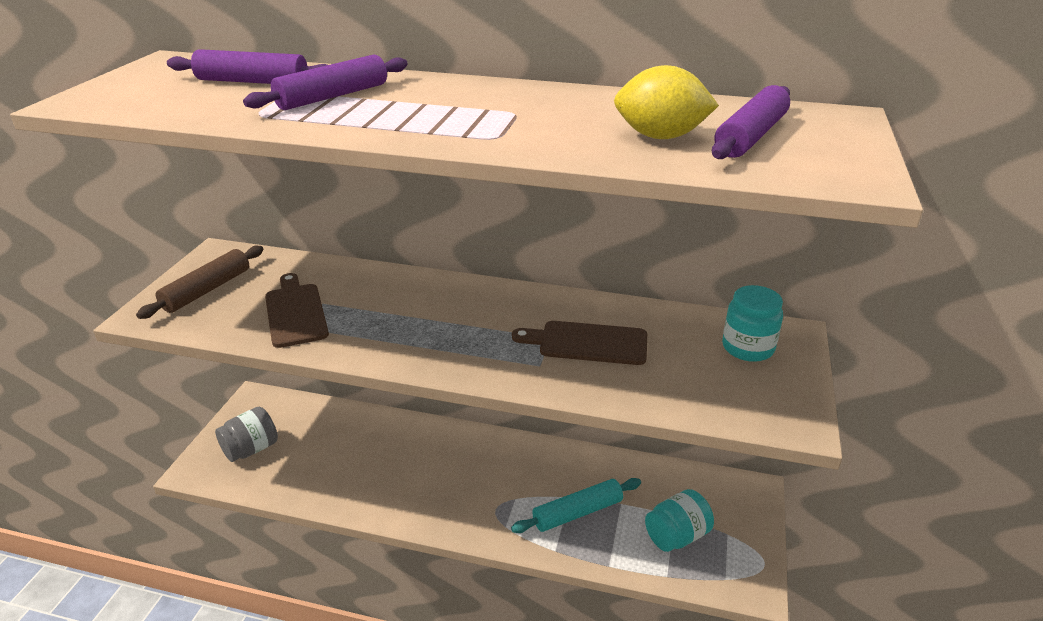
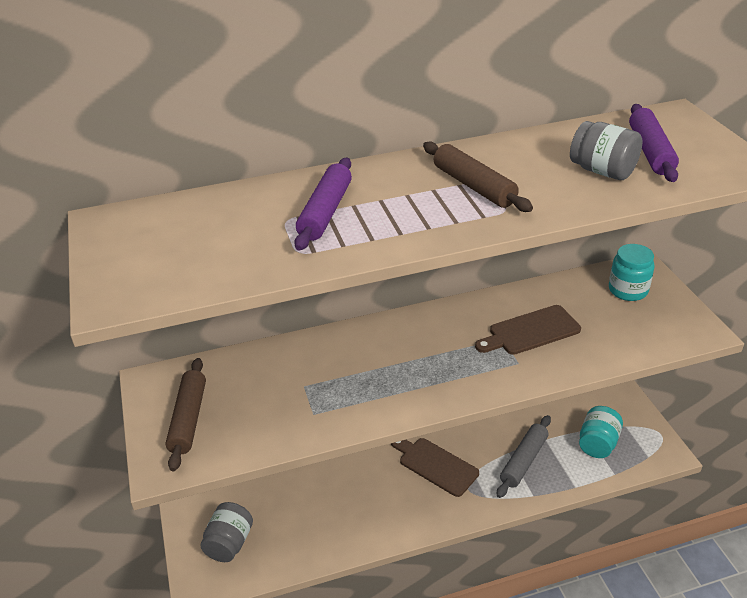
camera: 30 degrees left, 5 degrees up
(252, 82) = (231, 219): purple rolling pin -> none
(295, 312) = (292, 404): brown cutting board -> brown cutting board (435, 465)
(500, 114) = (474, 186): none -> brown rolling pin
(577, 512) = (523, 461): turquoise rolling pin -> grey rolling pin
(660, 137) = (602, 171): yellow lemon -> grey jar

